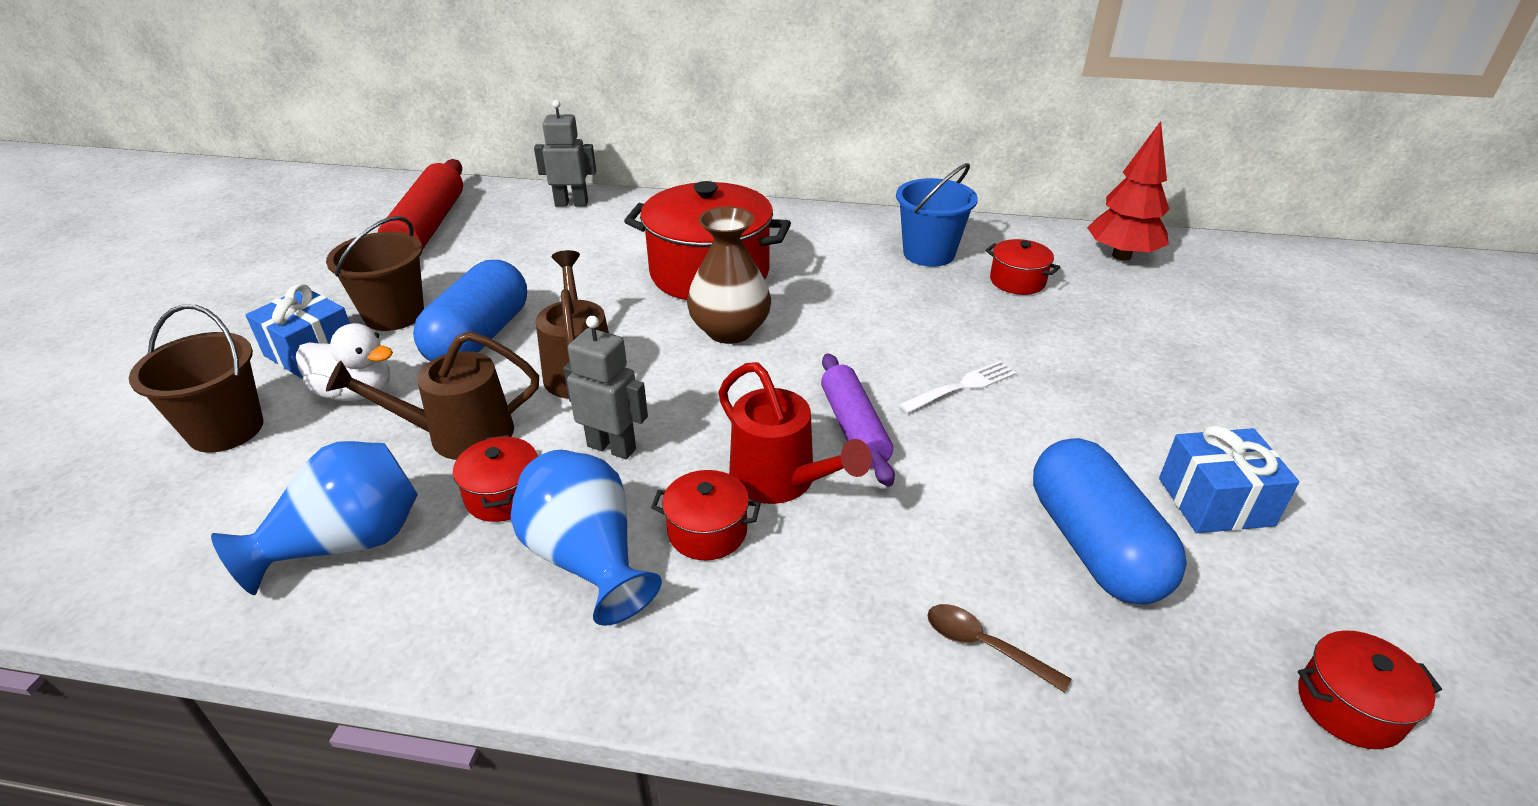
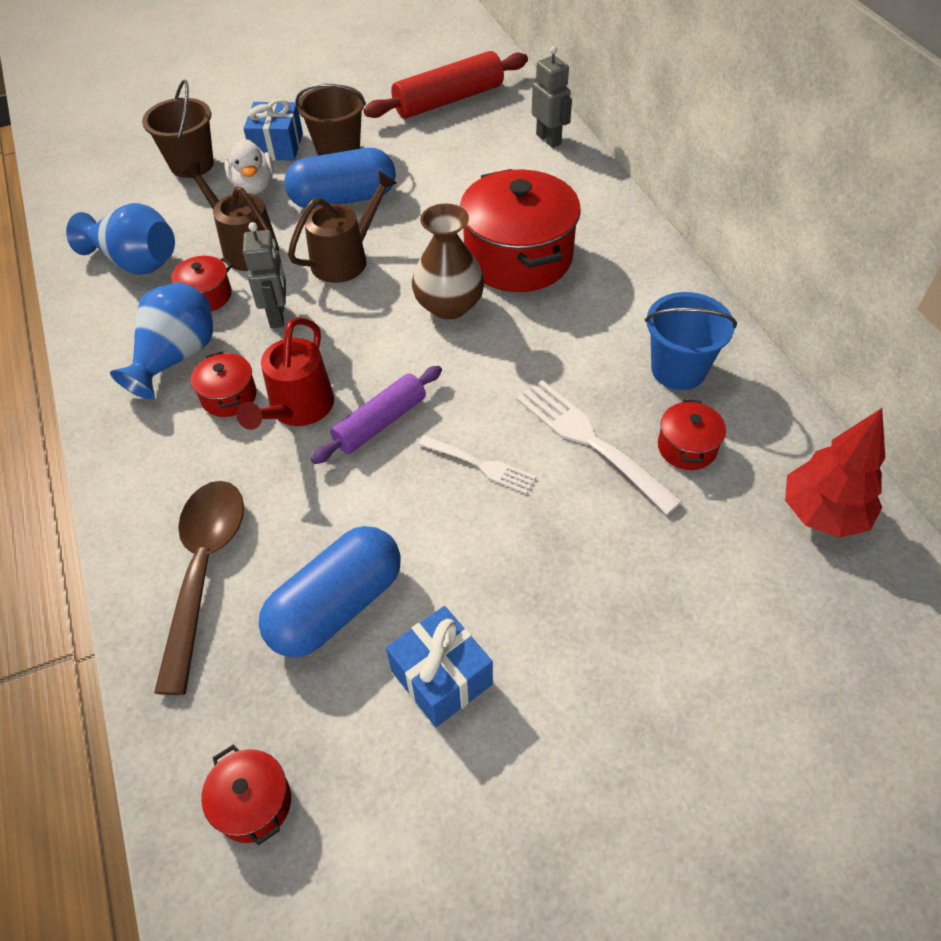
camera: 60 degrees right, 15 degrees up
(976, 320) = (590, 441): none -> white fork
(985, 646) = (204, 571): brown spoon -> brown spoon, size x2.18

